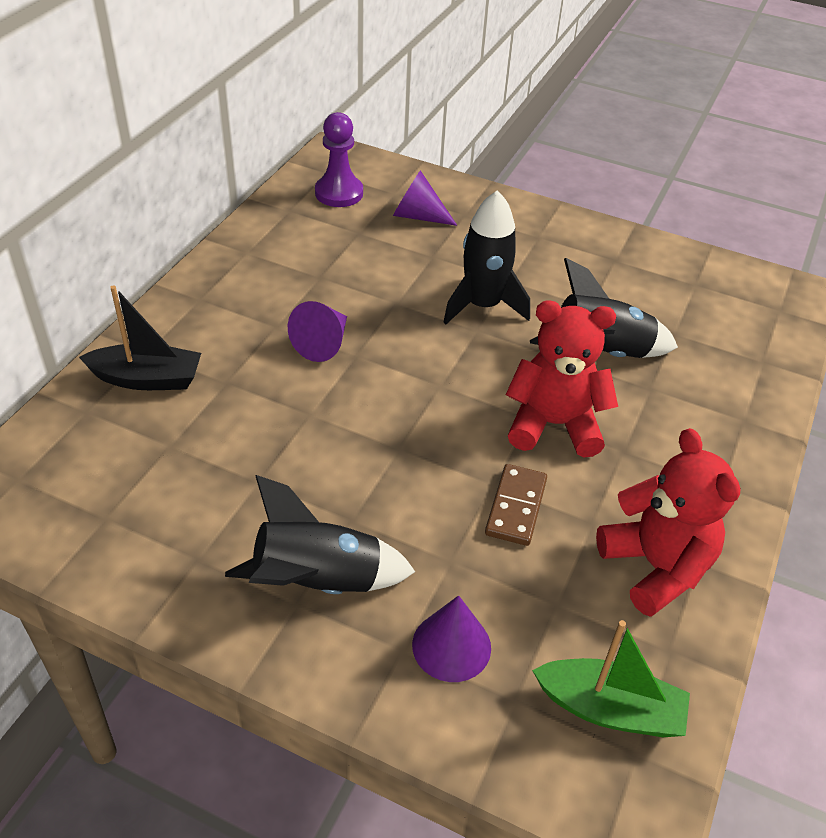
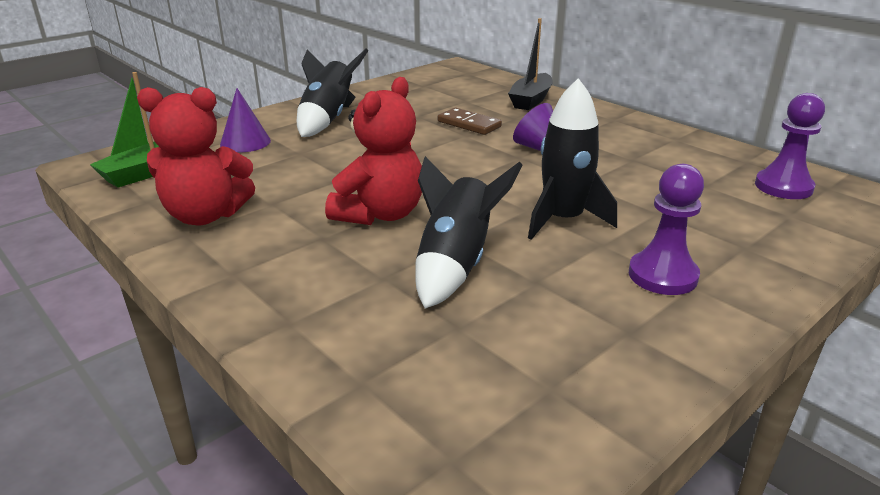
camera: 115 degrees right, 15 degrees down
(418, 216) = (738, 219): purple cone -> none
(515, 507) = (316, 180): brown domino -> brown domino (469, 124)
(535, 249) = (662, 275): none -> purple pawn

